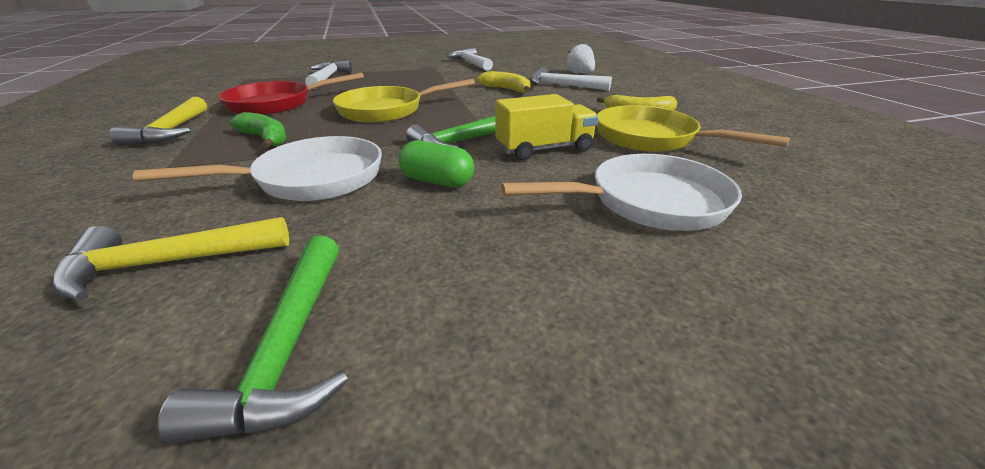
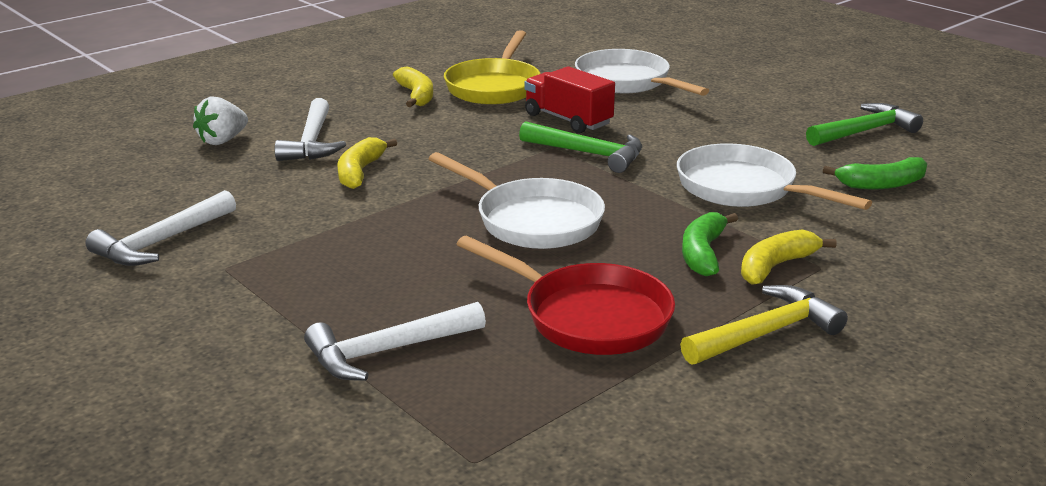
camera: 115 degrees left, 5 degrees down
(169, 263) = (882, 184): yellow hammer -> green banana
(205, 153) = (775, 266): none -> yellow banana
(387, 110) = (532, 220): yellow pan -> white pan
(437, 181) = (681, 143): green capsule -> none
(544, 149) = (568, 120): yellow truck -> red truck

